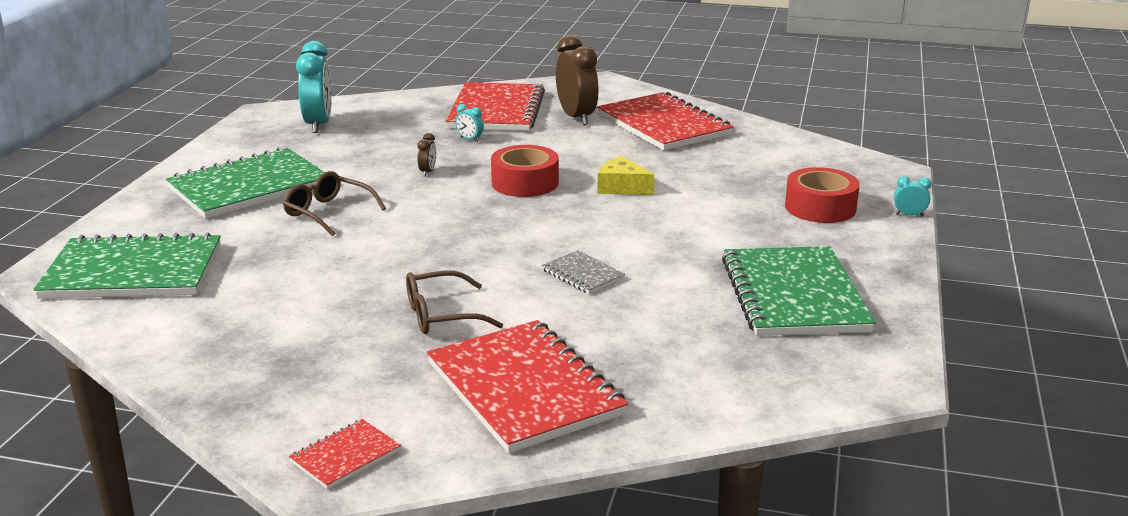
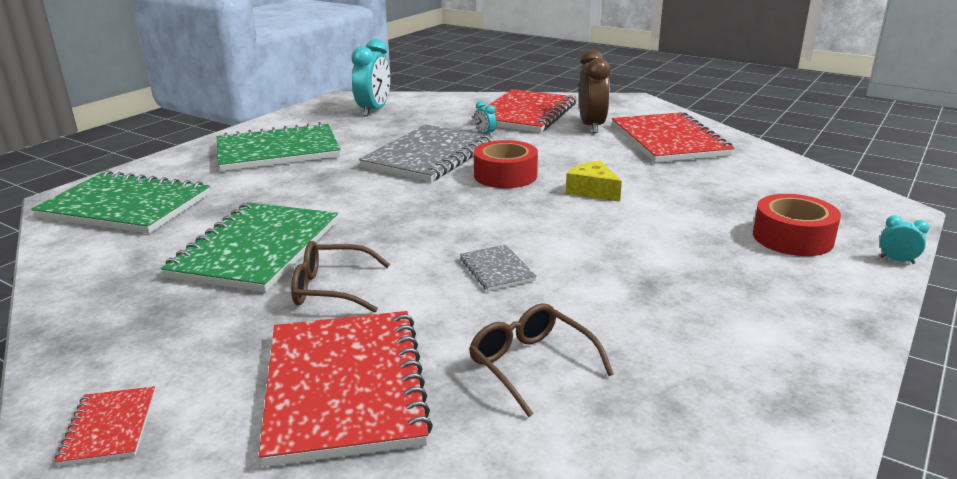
camera: 20 degrees right, 0 degrees up
(328, 213) = (319, 179): brown glasses -> brown glasses (532, 365)
(345, 456) = (109, 427): red notebook -> red notebook turned 75 degrees counterclockwise
(428, 172) = (428, 156): brown clock -> grey notebook
(793, 295) = (712, 332): green notebook -> green notebook (256, 249)

